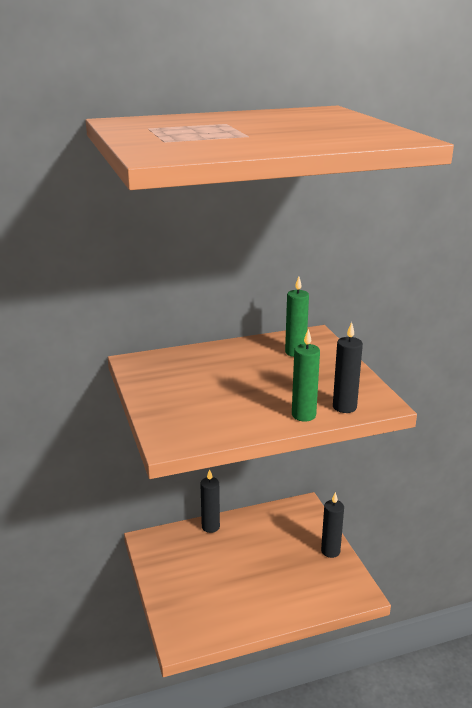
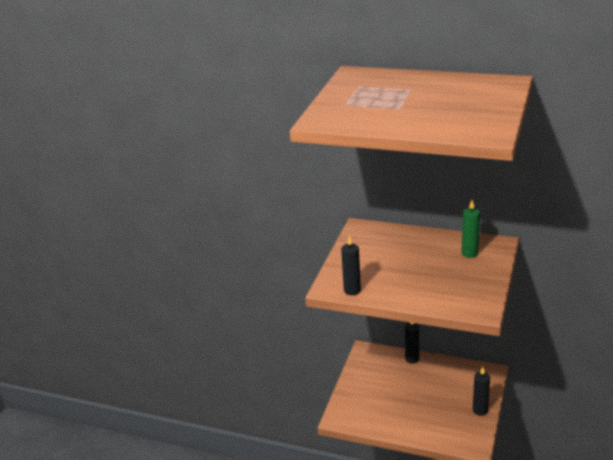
camera: 40 degrees right, 5 degrees up
(303, 415) = (422, 300): green candle -> none
(344, 407) = (455, 304): black candle -> black candle (352, 290)

